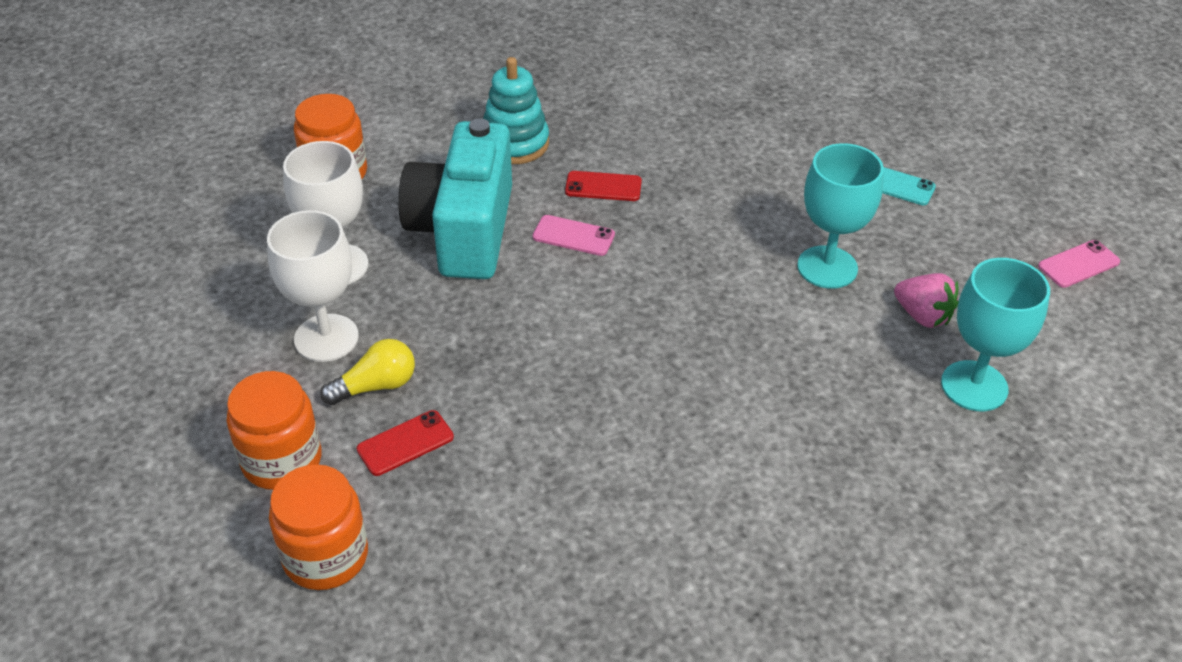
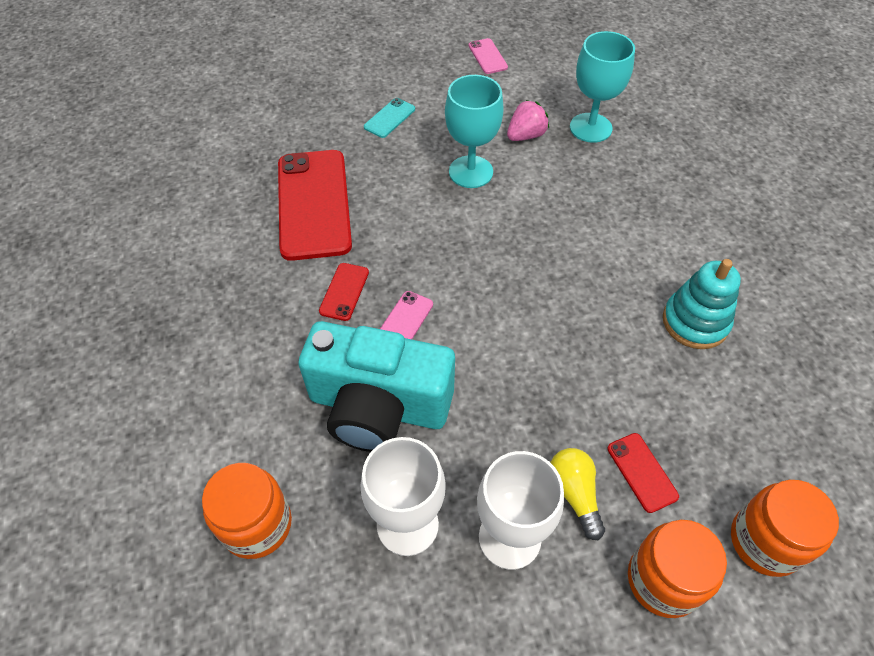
camera: 80 degrees left, 10 degrees up
(515, 143) = (261, 352): turquoise stacking toy -> turquoise stacking toy (695, 322)
(722, 146) = (313, 204): none -> red phone

